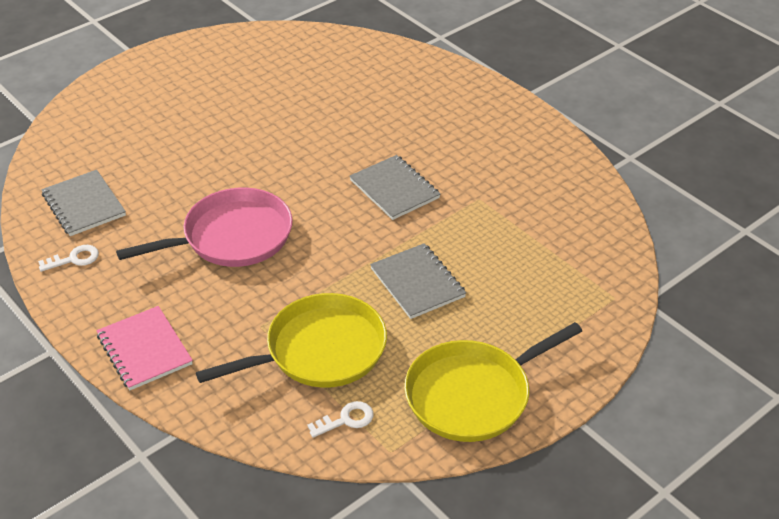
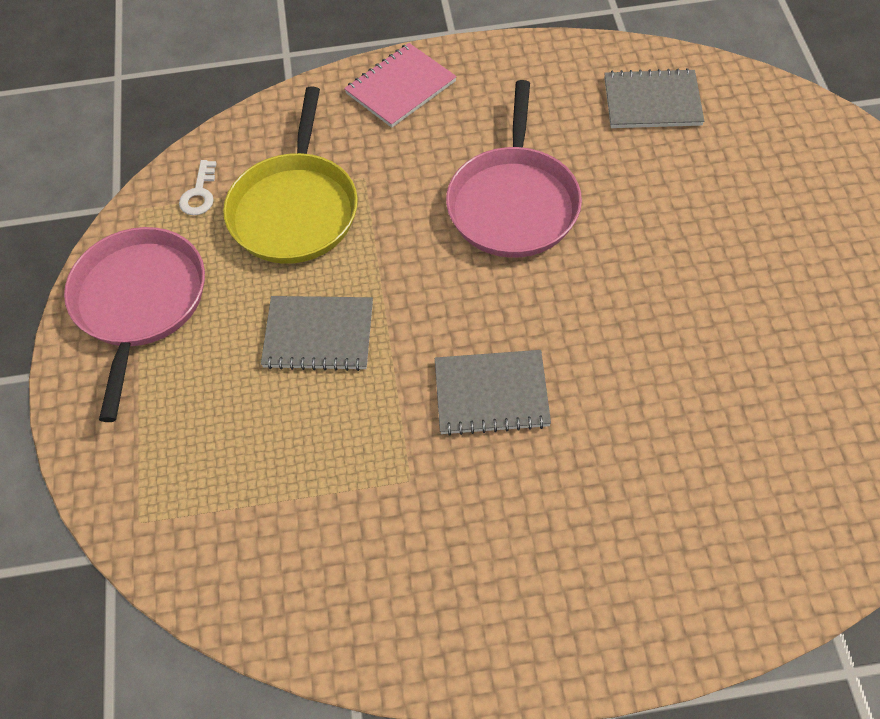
camera: 125 degrees right, 15 degrees up
(74, 259) = (566, 73): white key -> none
(144, 350) = (400, 87): pink notebook -> pink notebook turned 45 degrees counterclockwise
(473, 395) = (139, 302): yellow pan -> pink pan

